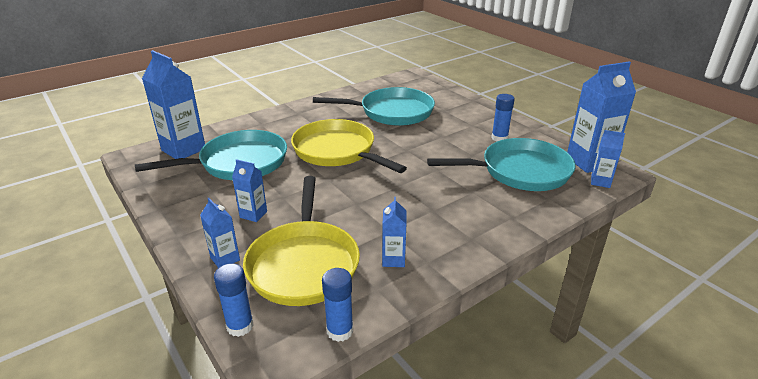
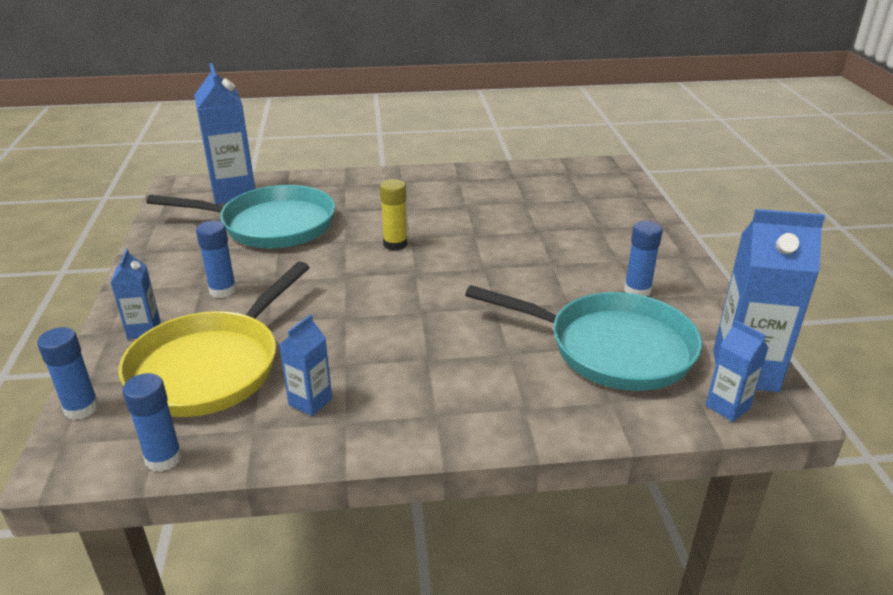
camera: 30 degrees right, 0 degrees up
(253, 214) = (223, 290): blue carton -> blue glue stick
(338, 151) = (395, 244): yellow pan -> yellow glue stick
(391, 112) = (521, 211): turquoise pan -> none

